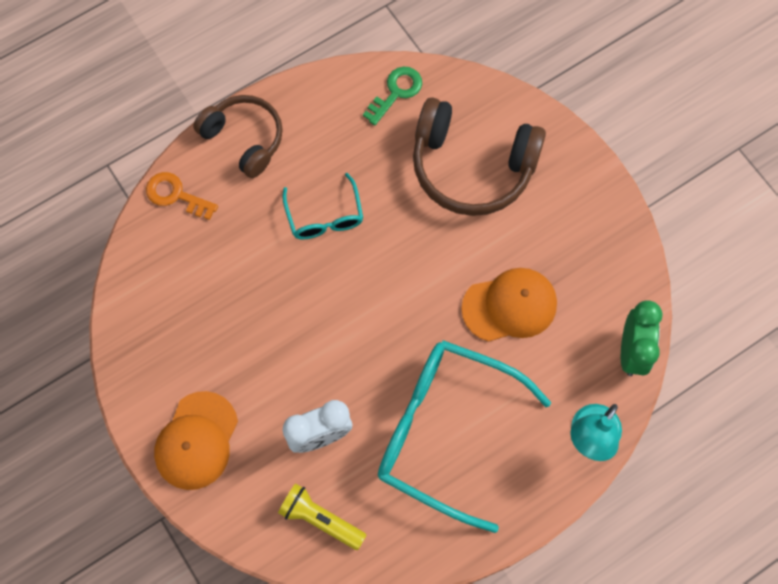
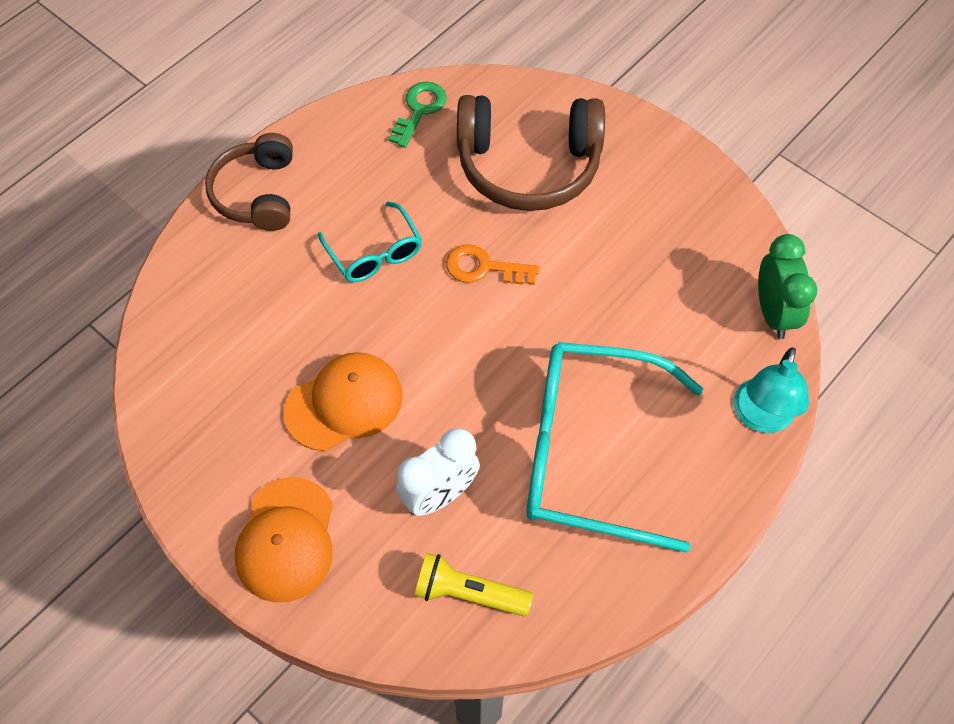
camera: 15 degrees left, 10 degrees down
(175, 195) = (190, 270): orange key -> orange key (483, 268)
(244, 139) = (257, 193): brown headphones -> brown headphones turned 120 degrees counterclockwise
(510, 306) = (619, 298): orange cap -> orange cap (344, 403)

